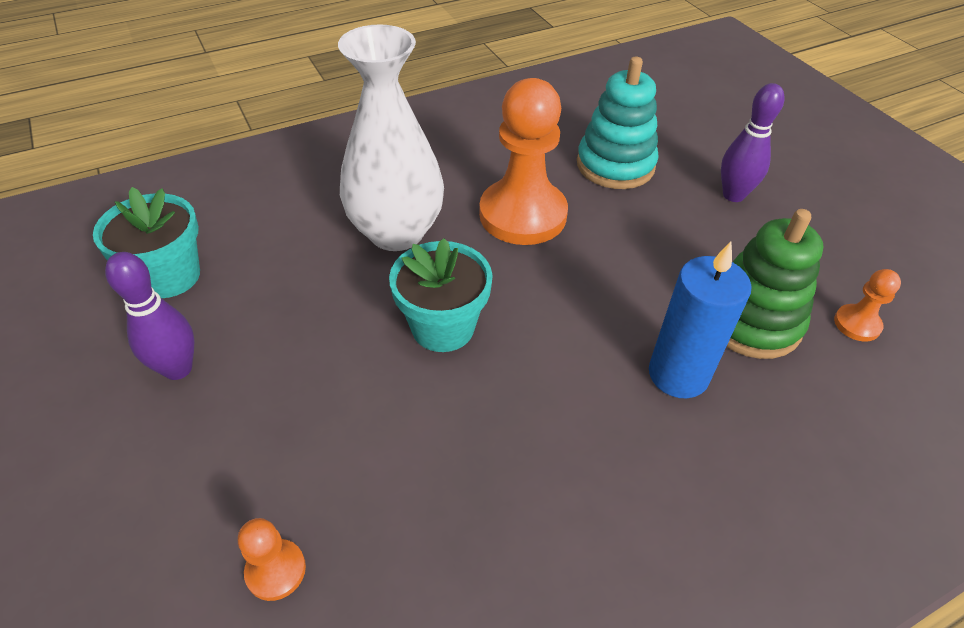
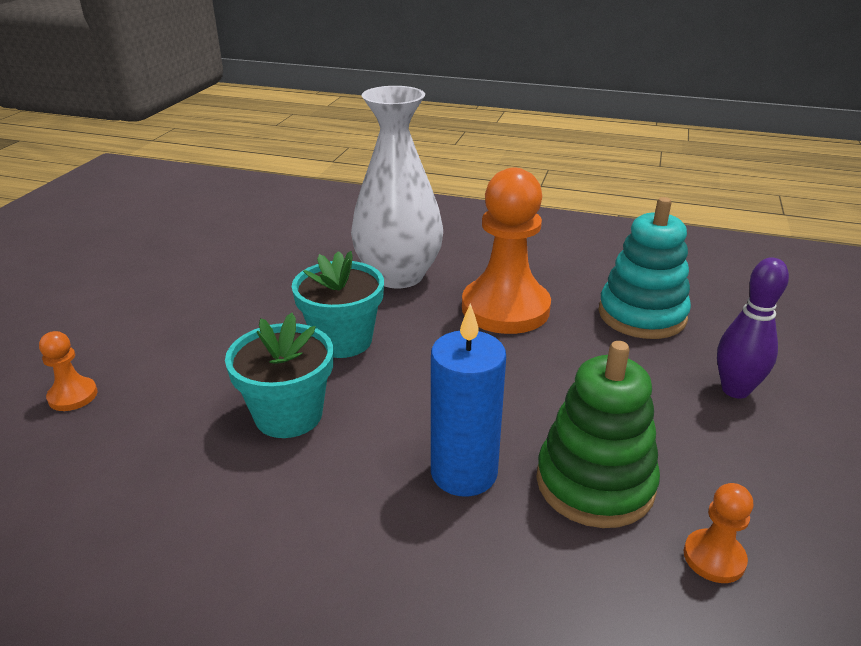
camera: 45 degrees right, 15 degrees down
(169, 276) = (242, 235): turquoise flower pot -> turquoise flower pot (288, 415)
(178, 369) = (179, 279): purple bowling pin -> none

